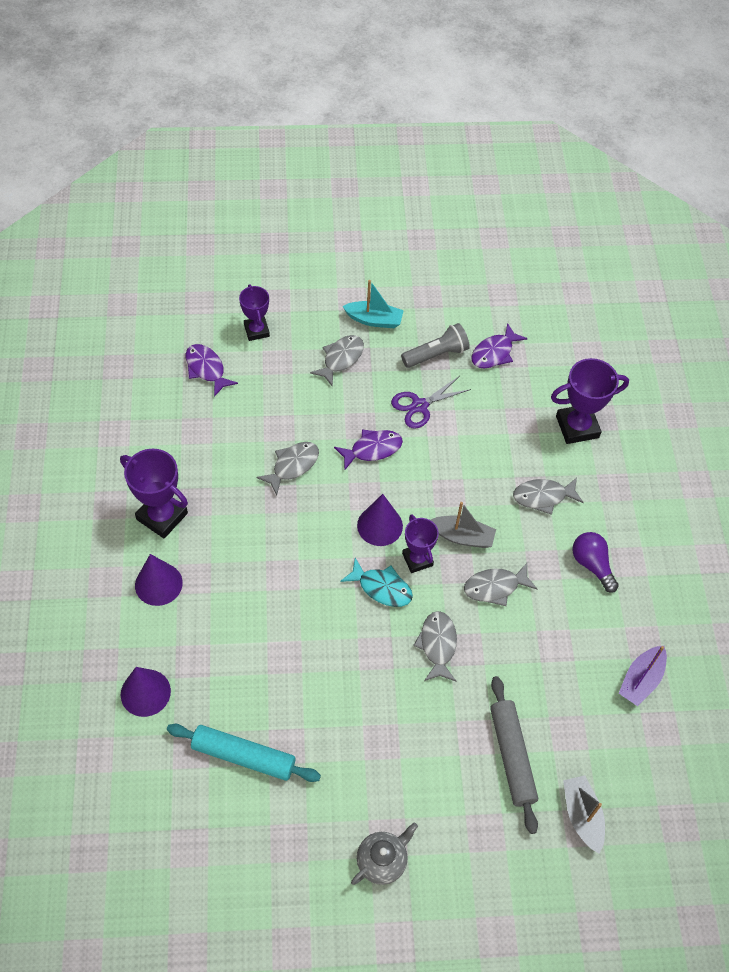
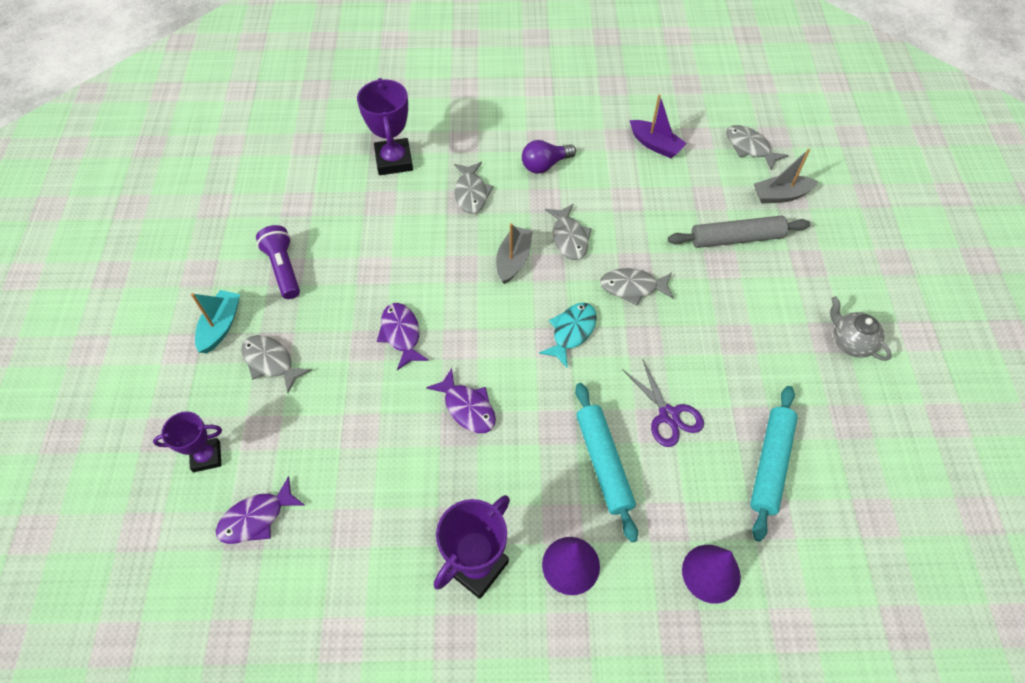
camera: 85 degrees left, 0 degrees up
(247, 611) = (603, 463): none -> turquoise rolling pin
(292, 466) = (415, 415): grey fish -> grey fish (749, 147)
(380, 525) = (498, 331): purple cone -> none
(417, 559) = (539, 299): purple trophy -> none
(419, 406) = (350, 287): purple scissors -> purple scissors (668, 415)
(436, 354) = (283, 269): grey flashlight -> purple flashlight
(494, 353) = (291, 218): purple fish -> purple fish (467, 407)

